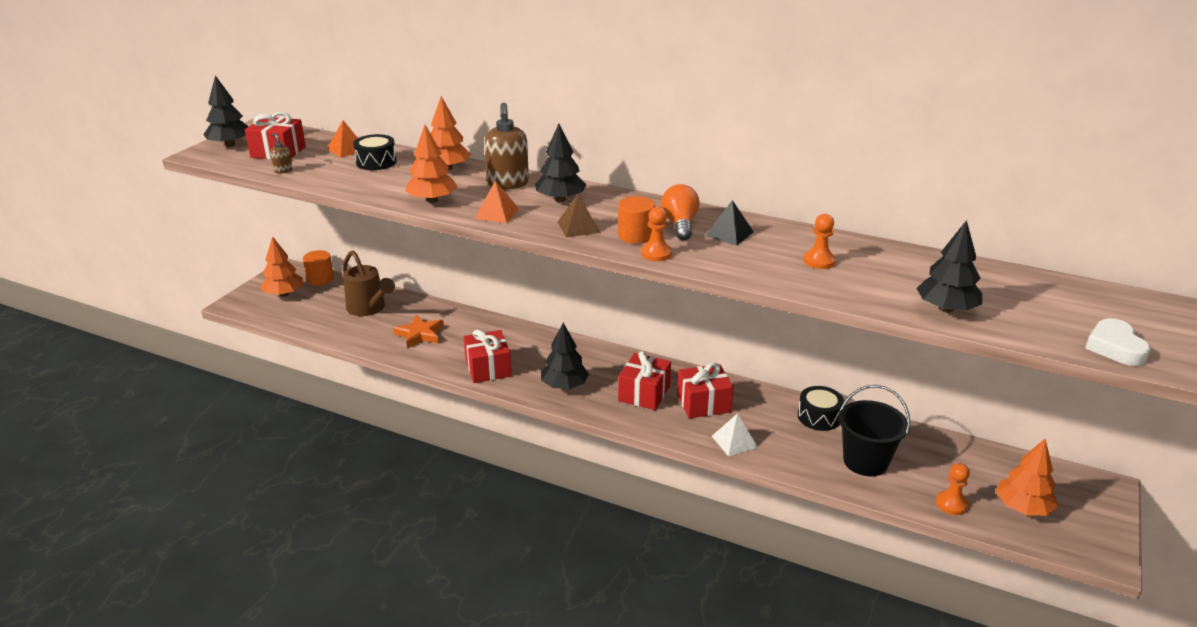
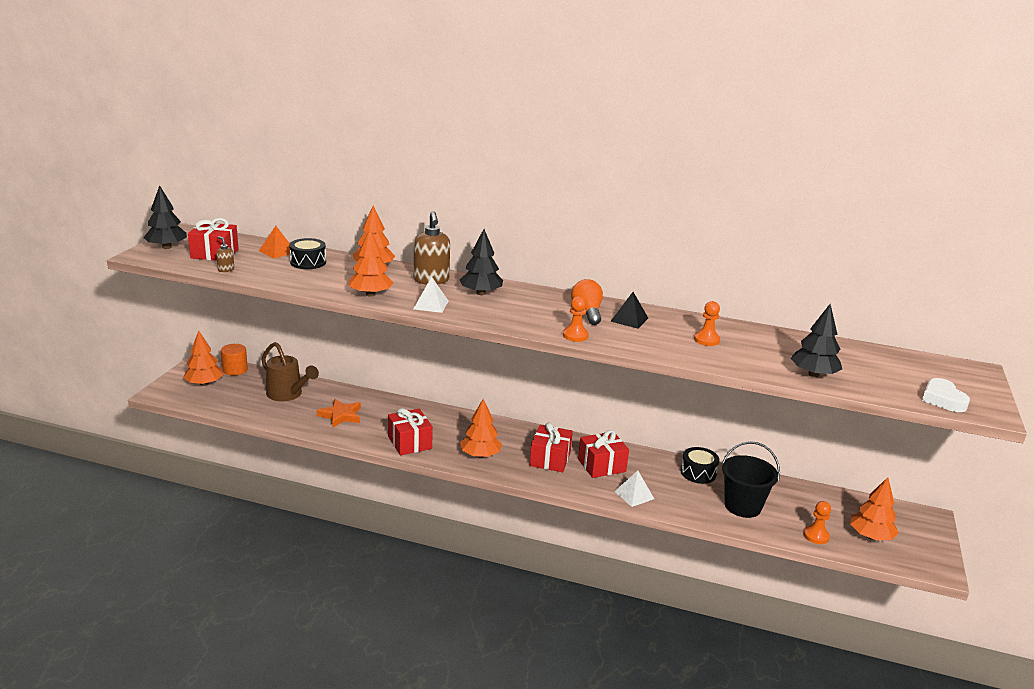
camera: 10 degrees left, 5 degrees down
(497, 213) = (431, 305): orange pyramid -> white pyramid
(564, 386) = (480, 455): black tree -> orange tree
(578, 227) = (504, 315): brown pyramid -> none
(636, 236) = (554, 322): orange cylinder -> none

